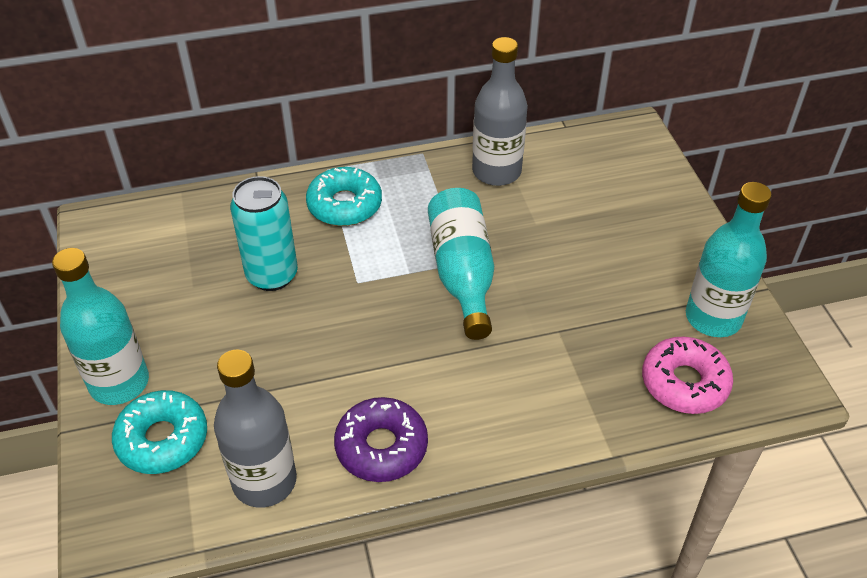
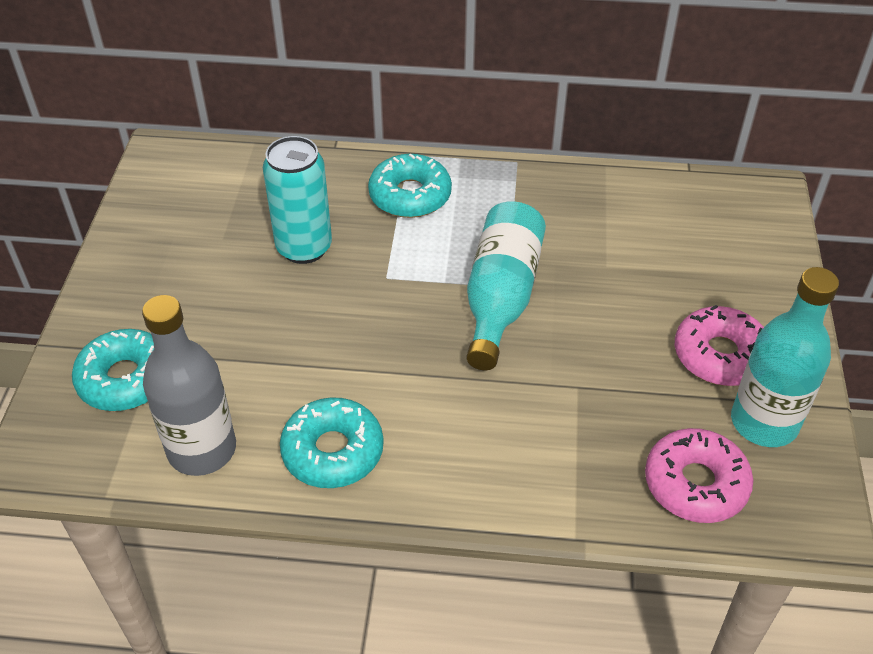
camera: 20 degrees right, 0 degrees up
(119, 383) = (111, 313): turquoise bottle -> none
(381, 447) = (333, 451): purple donut -> turquoise donut
(496, 171) = (588, 200): grey bottle -> none
(657, 273) = (720, 355): none -> pink donut

